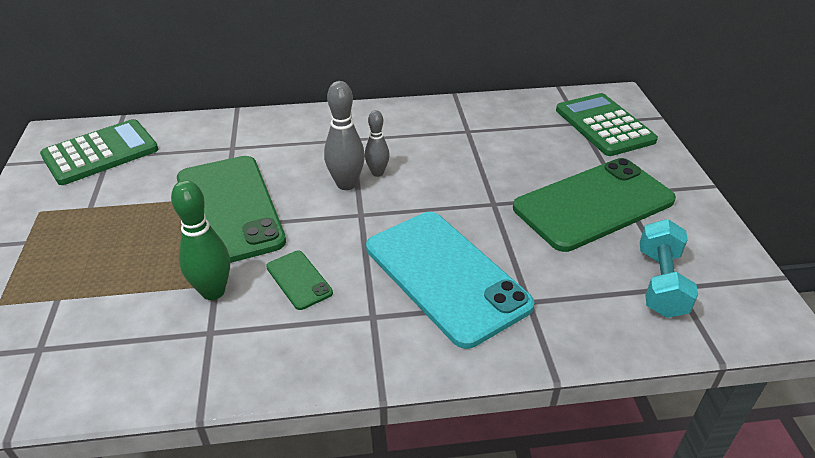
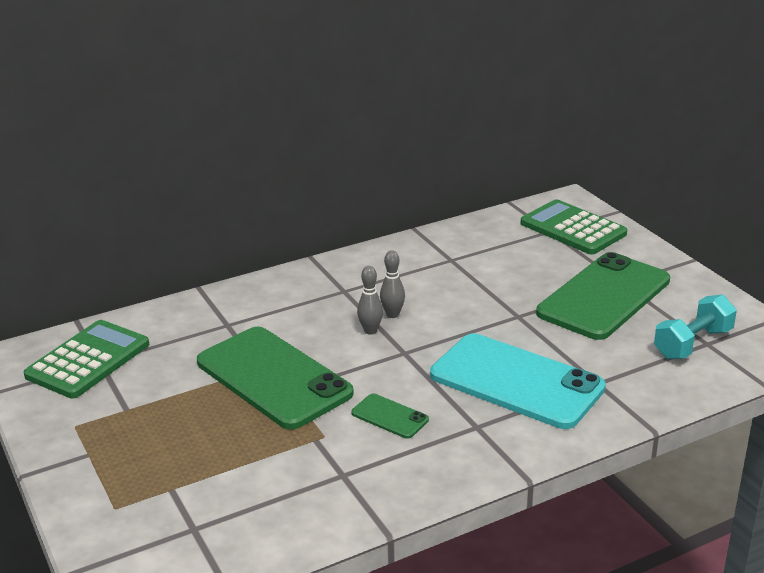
camera: 20 degrees left, 10 degrees down
(213, 291) = (318, 445): green bowling pin -> none
(346, 184) = (370, 331): grey bowling pin -> grey bowling pin, size x0.64
(660, 283) = (693, 343): turquoise dumbbell -> turquoise dumbbell turned 60 degrees clockwise

